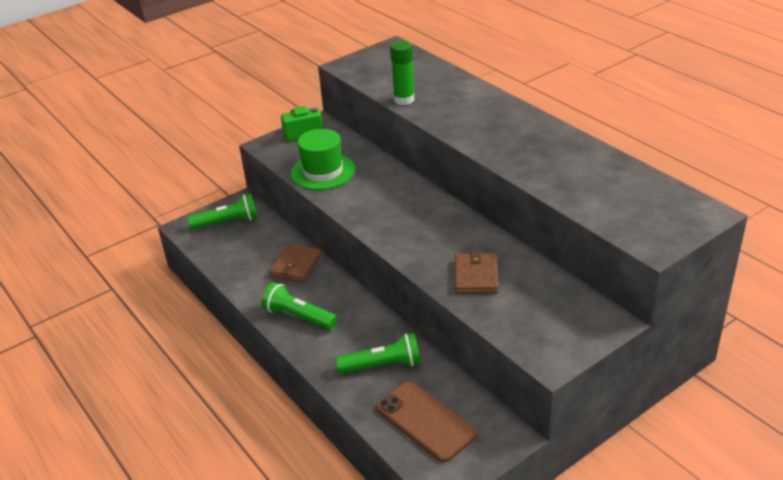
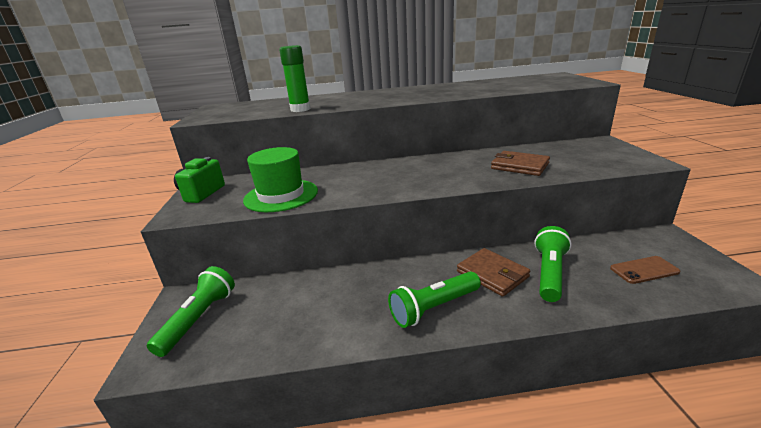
camera: 60 degrees left, 10 degrees down
(296, 265) = (344, 287): brown wallet -> brown wallet (492, 274)
(425, 421) = (644, 270): brown phone -> brown phone, size x0.56

